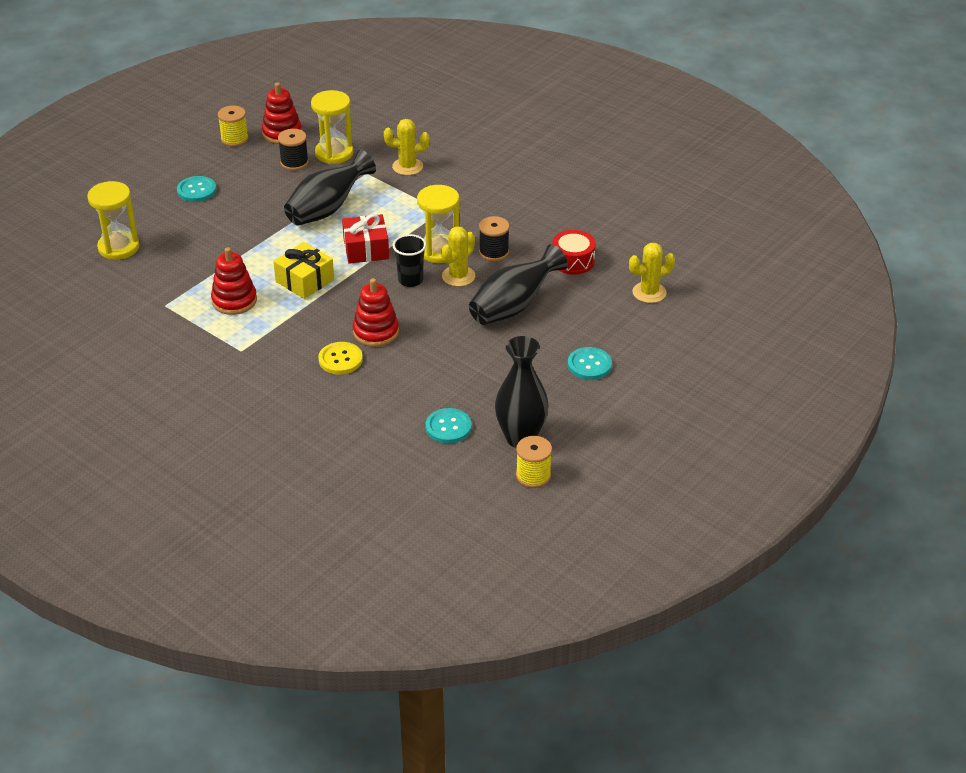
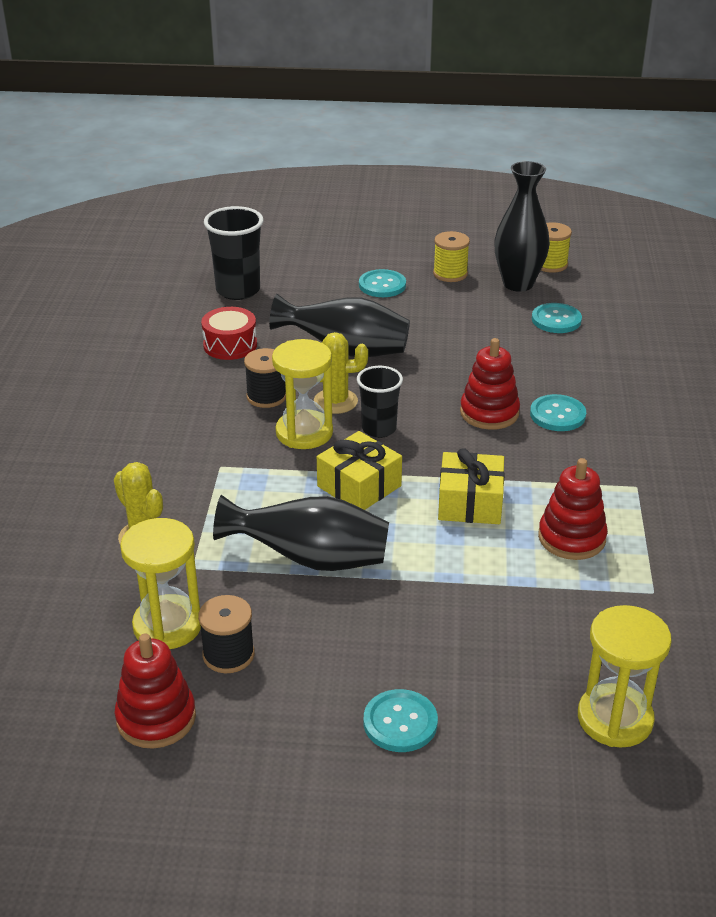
camera: 125 degrees left, 5 degrees down
(234, 139) = (220, 769): yellow spool -> yellow spool (450, 274)
(340, 359) = (557, 415): yellow button -> turquoise button
(366, 249) = (359, 486): red gift -> yellow gift
(649, 292) = (238, 290): yellow cactus -> black cup

